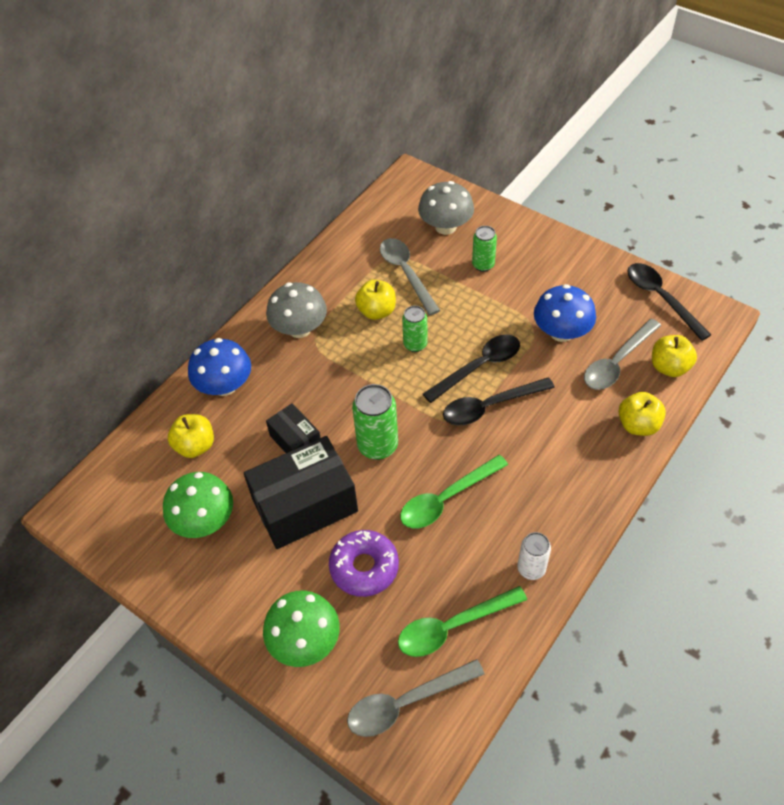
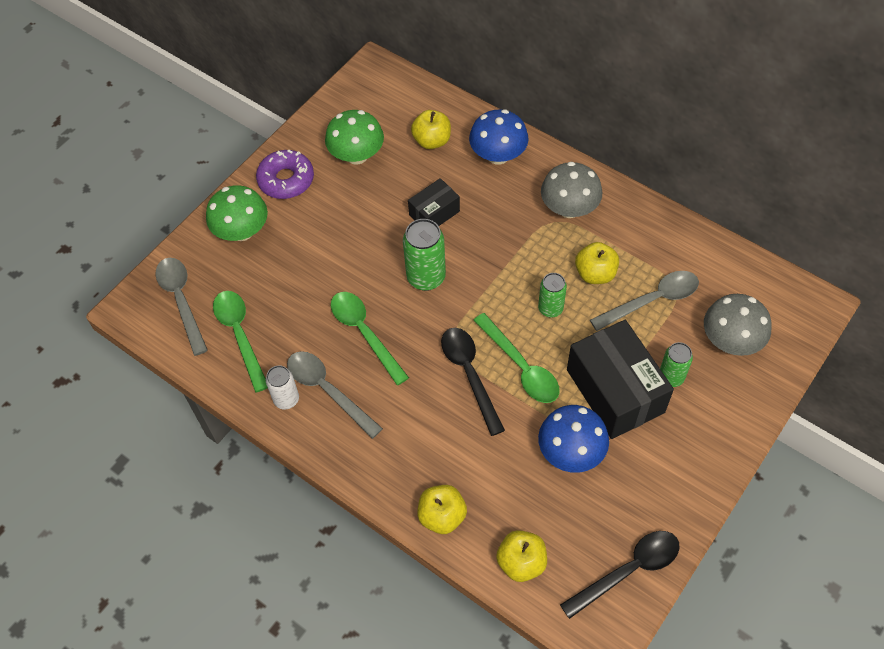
camera: 90 degrees right, 5 degrees up
(305, 505) = (366, 224): black box -> black box (615, 391)
(364, 567) = (302, 270): purple donut -> purple donut (286, 180)
(479, 367) = (521, 366): black spoon -> green spoon
(617, 362) = (528, 506): grey spoon -> grey spoon (328, 390)

